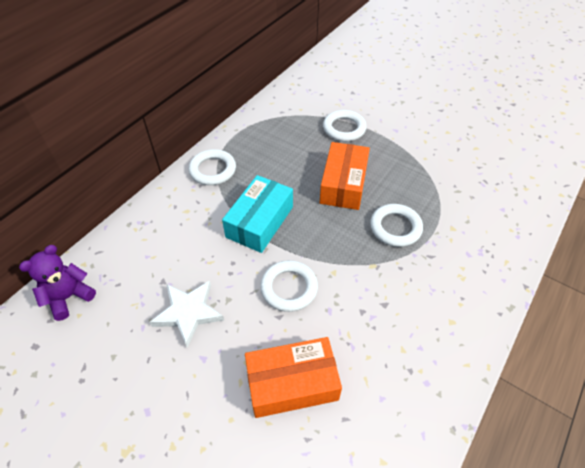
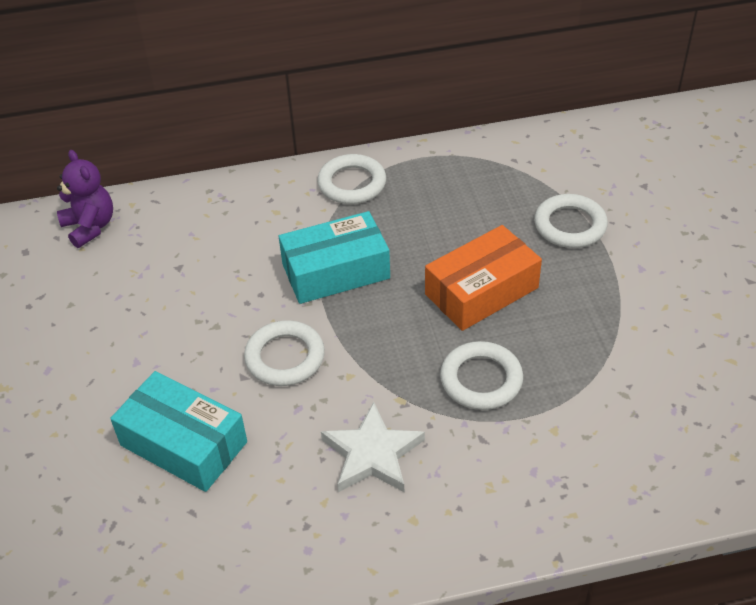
camera: 45 degrees right, 5 degrees down
(69, 297) = (90, 227): purple teddy bear -> purple teddy bear turned 60 degrees clockwise
(188, 313) = (168, 312): white star -> white star (372, 454)
(292, 383) = (183, 444): orange box -> turquoise box

